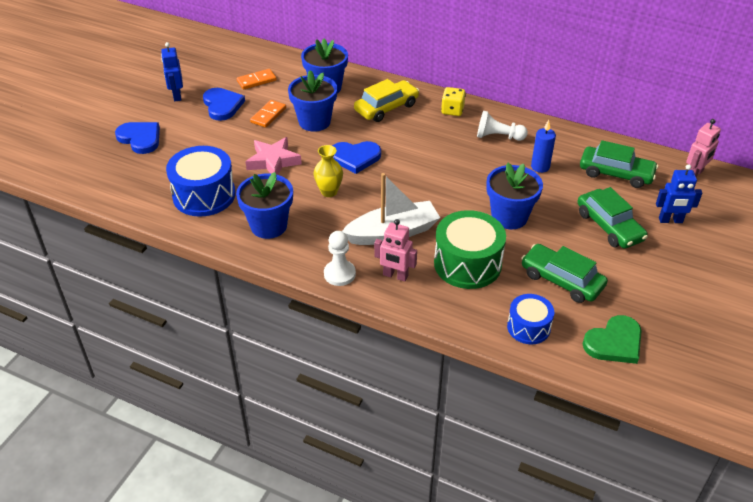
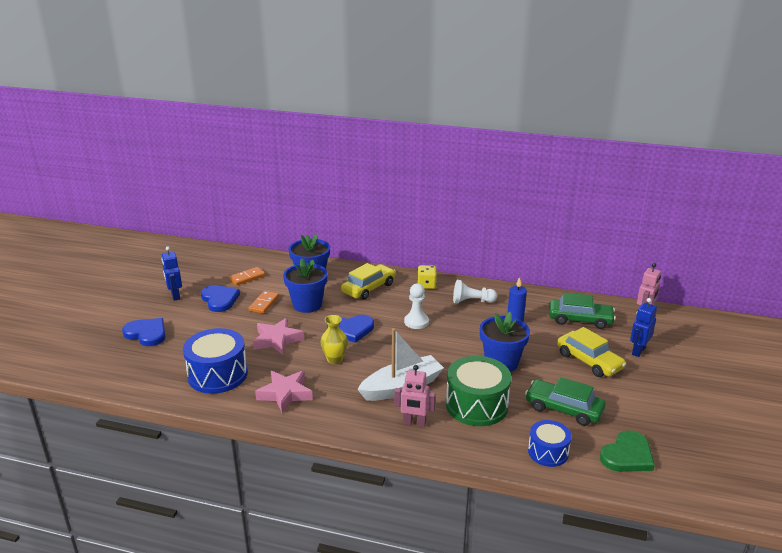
camera: 10 degrees left, 15 degrees down
(269, 226) = (285, 394): blue flower pot -> pink star
(339, 274) = (362, 427): white pawn -> white pawn (416, 322)
(609, 226) = (589, 361): green car -> yellow car
(670, 220) = (638, 351): blue robot -> blue robot turned 135 degrees clockwise

